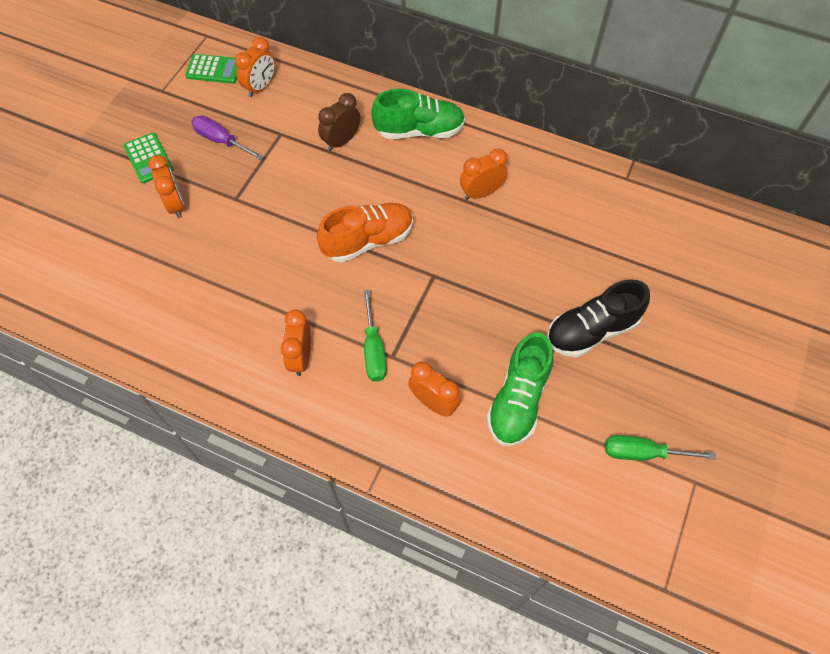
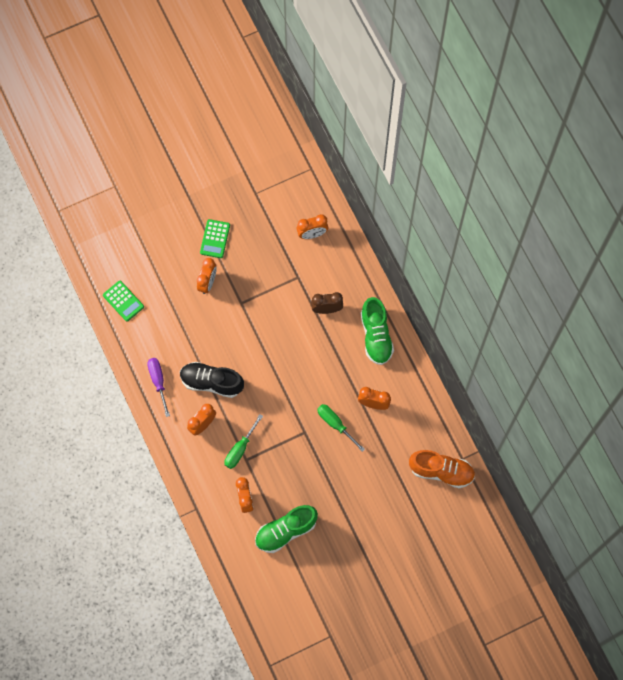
camera: 40 degrees right, 10 degrees up
(214, 69) = (296, 200): green calculator -> green calculator (123, 301)
(221, 141) = (262, 257): purple screwdriver -> purple screwdriver (158, 382)
(368, 240) = (288, 385): orange shoe -> orange shoe (441, 471)
(419, 131) = (376, 336): green shoe -> green shoe turned 45 degrees clockwise
(591, 330) = (355, 527): black shoe -> black shoe (211, 382)
(643, 453) = (320, 604): green screwdriver -> green screwdriver (336, 424)

